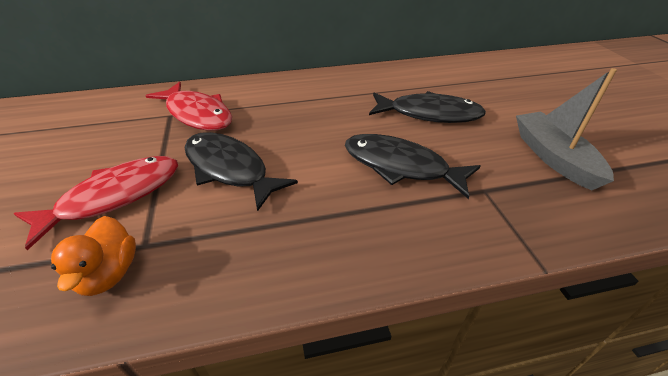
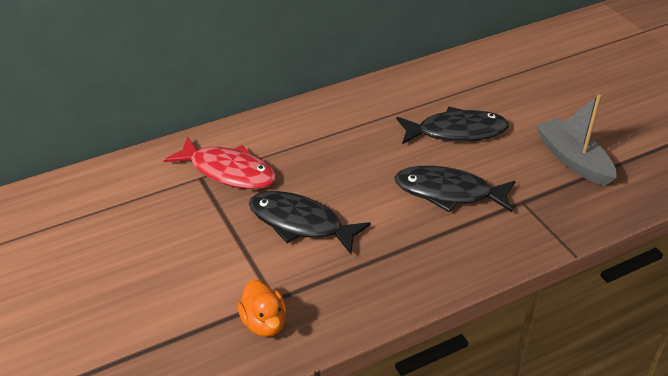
camera: 15 degrees left, 0 degrees up
(114, 197) = (217, 267): red fish -> none

